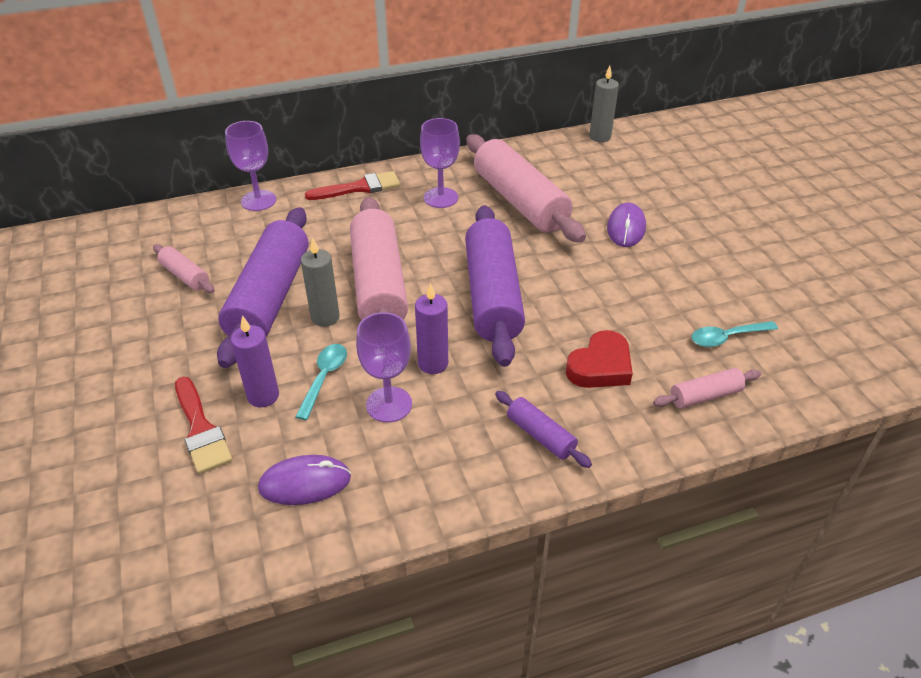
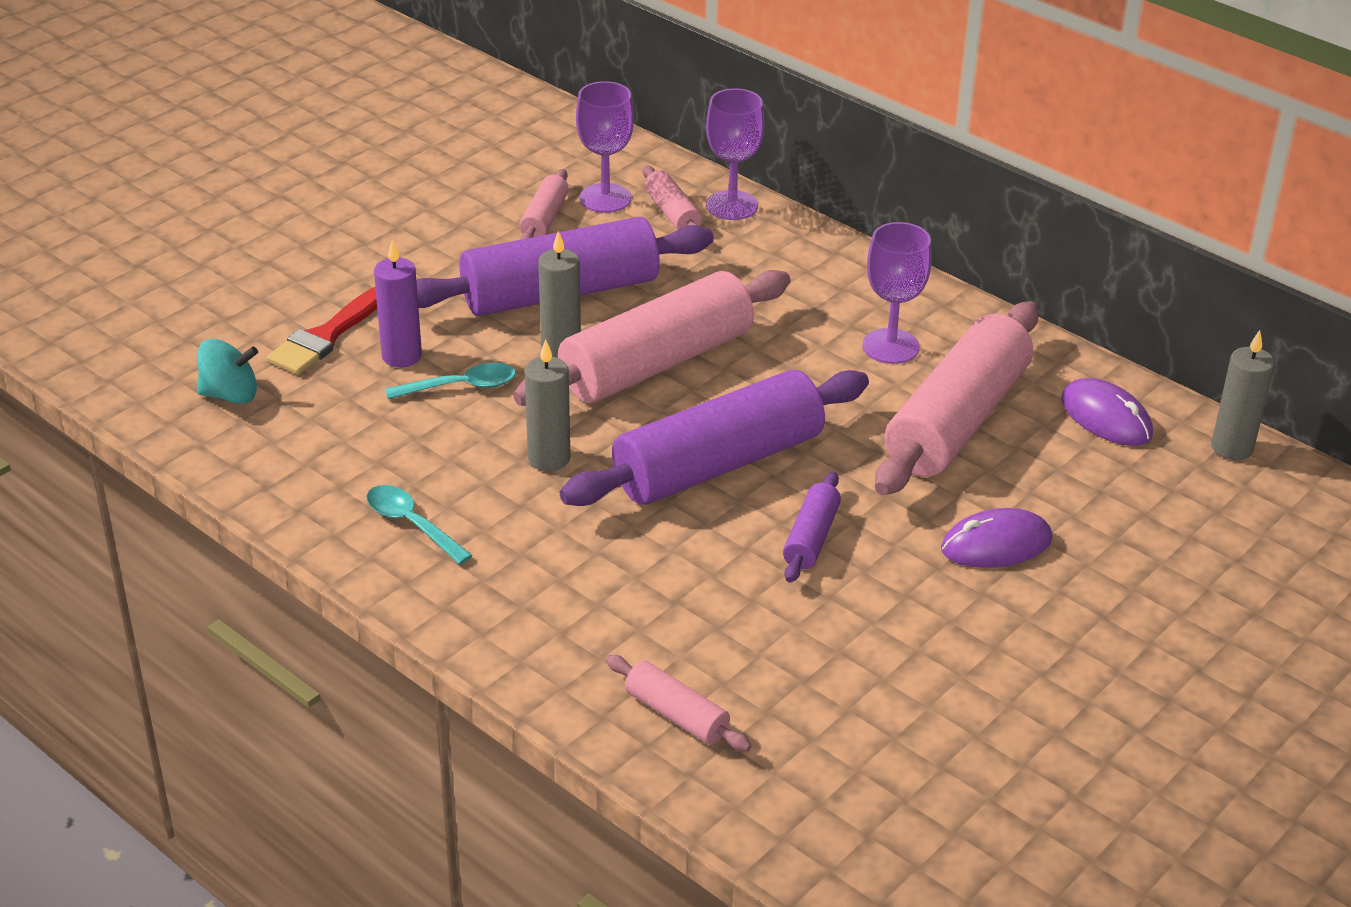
camera: 60 degrees right, 5 degrees down
(217, 512) = (230, 395): none -> turquoise spinning top
(240, 224) = (672, 213): none -> pink rolling pin
(305, 483) = (303, 435): purple mouse -> purple mouse (1106, 417)
(359, 187) = (841, 270): red brush -> none
(389, 404) = (456, 449): purple goblet -> purple goblet (605, 198)
(433, 363) = (549, 458): purple candle -> grey candle
(540, 435) = (494, 584): purple rolling pin -> purple rolling pin (811, 538)
(600, 366) = (657, 601): red heart -> none
(727, 337) = (820, 712): turquoise spoon -> turquoise spoon (412, 524)

